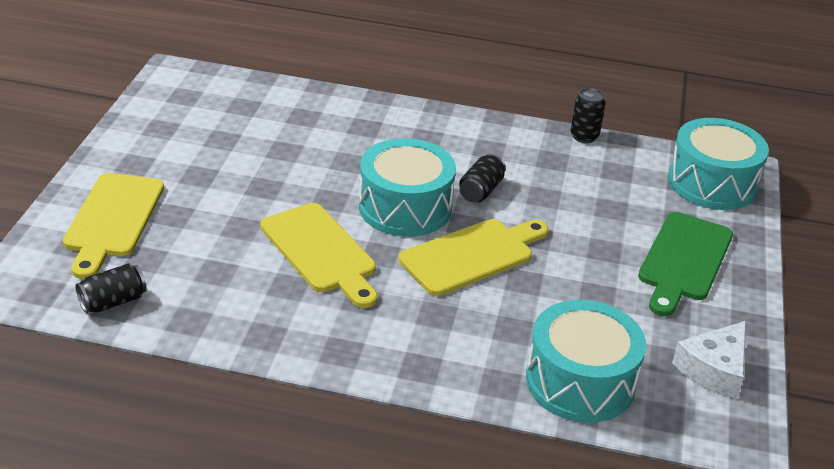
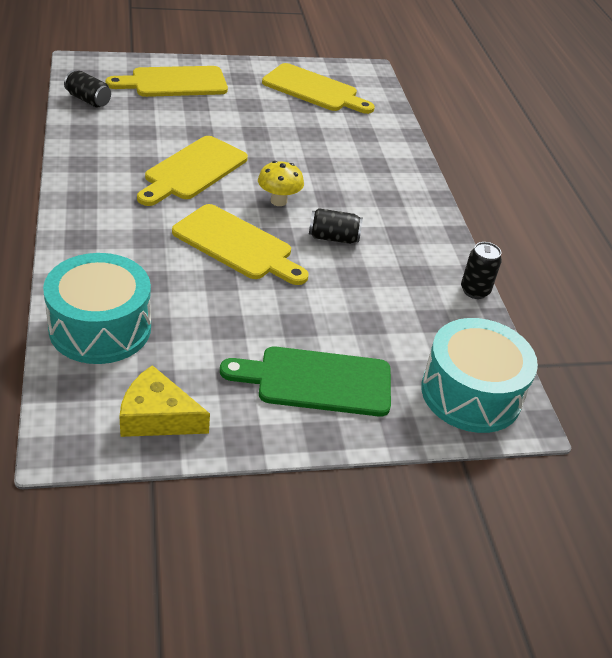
camera: 65 degrees right, 5 degrees up
(194, 121) = (314, 90): none -> yellow cutting board
(405, 207) = (278, 201): turquoise drum -> yellow mushroom
(714, 369) = (157, 416): white cheese -> yellow cheese

